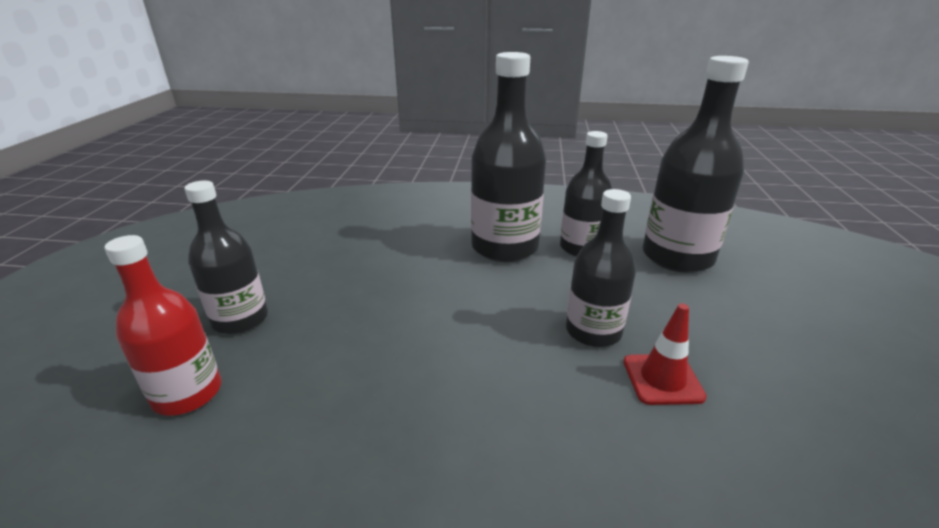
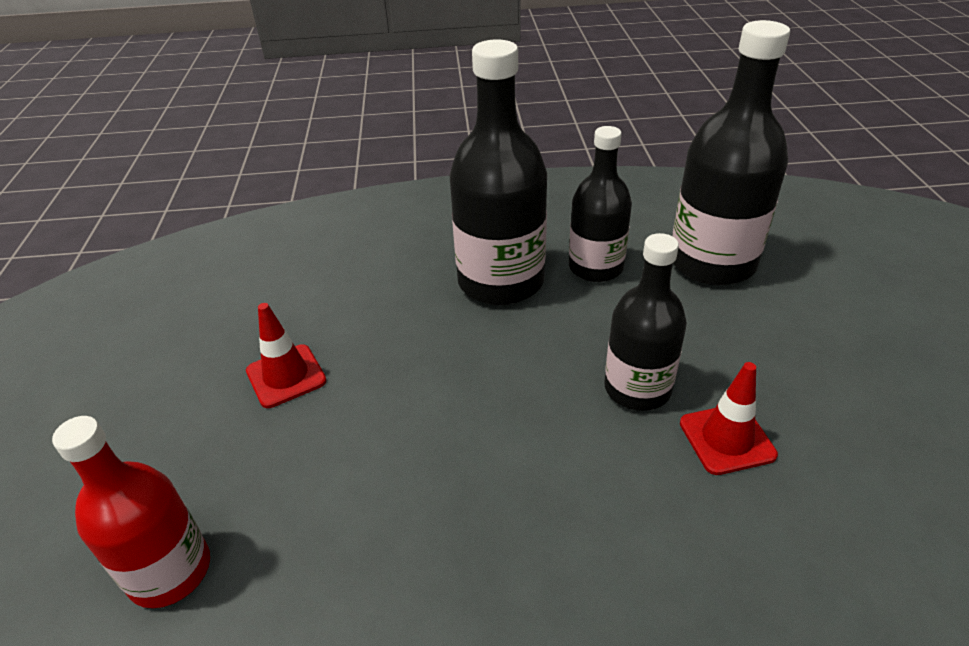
camera: 10 degrees left, 10 degrees up
(240, 319) = (193, 452): black bottle -> none
(325, 283) = (286, 376): none -> red traffic cone

